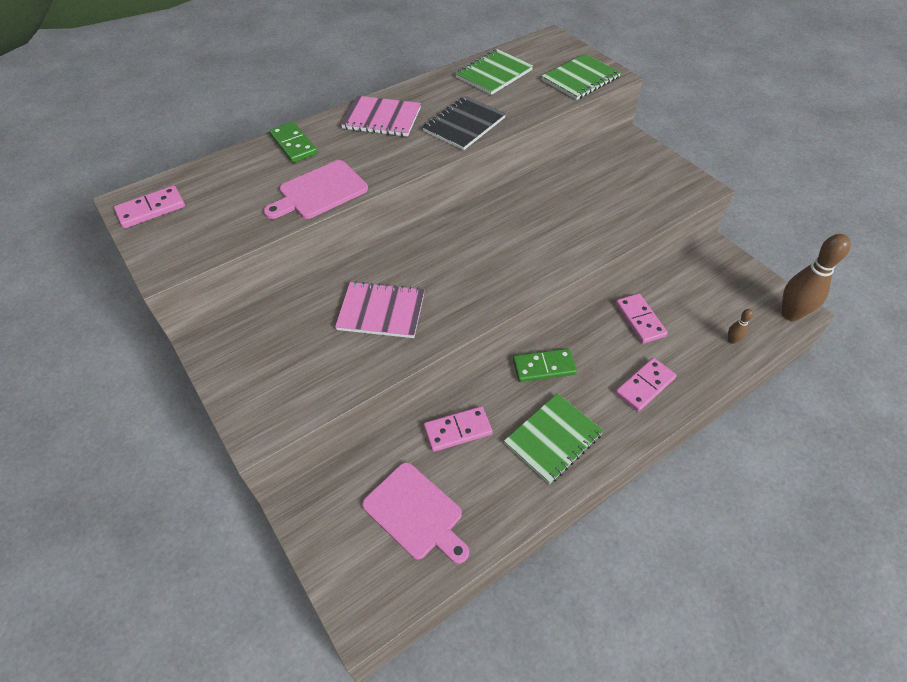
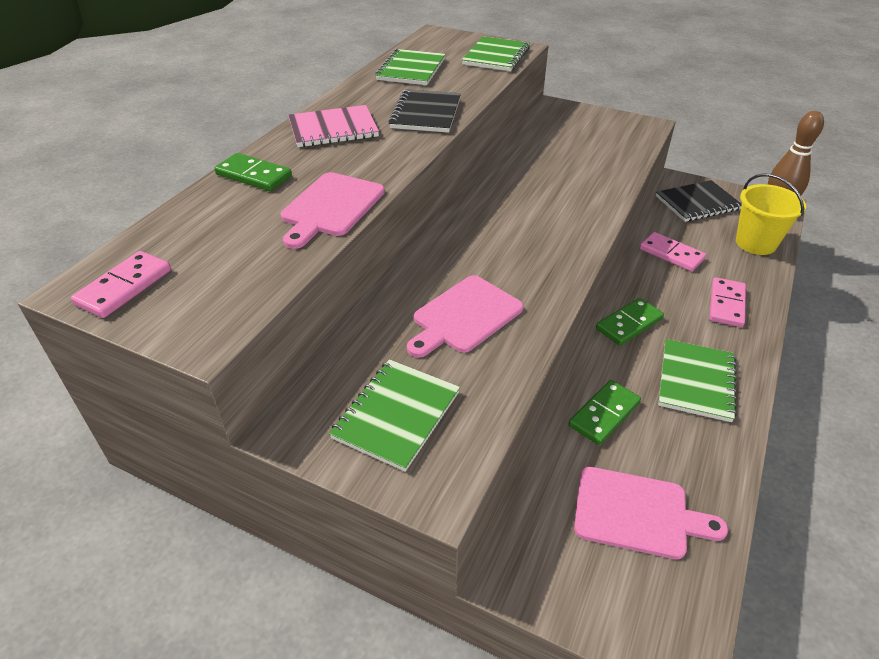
camera: 30 degrees left, 10 degrees down
(276, 367) = (397, 415): none -> green notebook
(381, 311) = (464, 316): pink notebook -> pink cutting board
(457, 430) = (604, 414): pink domino -> green domino
(714, 279) = (697, 203): none -> black notebook
(732, 340) = (755, 243): brown bowling pin -> yellow bucket

